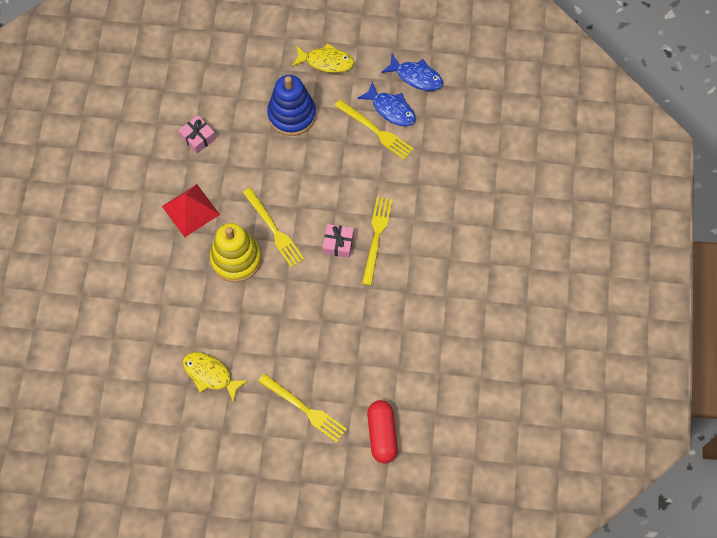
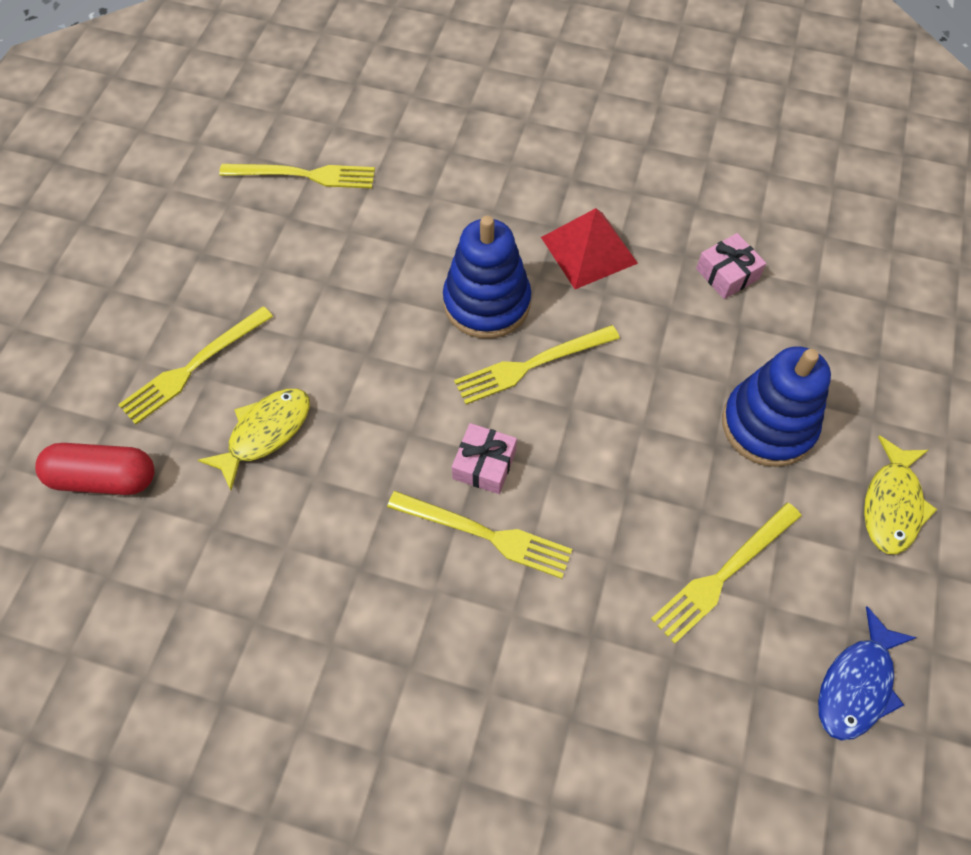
camera: 100 degrees right, 5 degrees down
(152, 385) = (303, 175): none -> yellow fork
(210, 375) = (296, 246): yellow fish -> yellow fish (265, 433)
(236, 259) = (487, 302): yellow stacking toy -> blue stacking toy
(391, 109) = (774, 614): blue fish -> none

